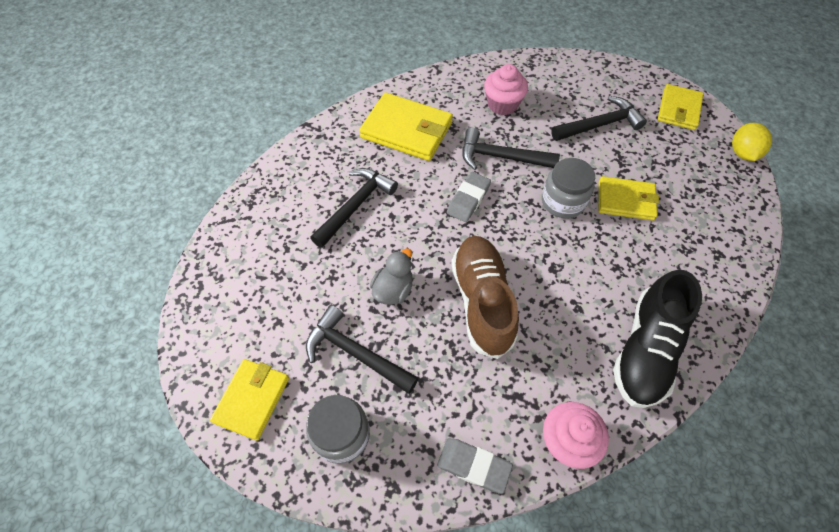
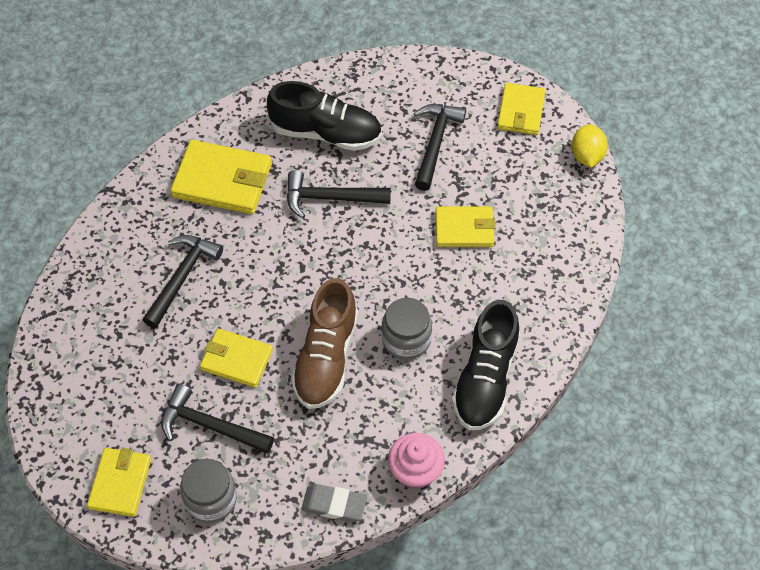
camera: 10 degrees left, 0 degrees up
(393, 290) = (236, 359): grey duck -> yellow wallet
(468, 199) = (300, 252): grey eraser -> none
(482, 301) = (326, 357): brown shoe -> brown shoe turned 150 degrees counterclockwise
(502, 104) = (326, 133): pink cupcake -> black shoe
(563, 202) = (399, 240): grey jar -> grey jar (406, 339)
(600, 125) = (435, 143): black hammer -> black hammer turned 45 degrees counterclockwise

